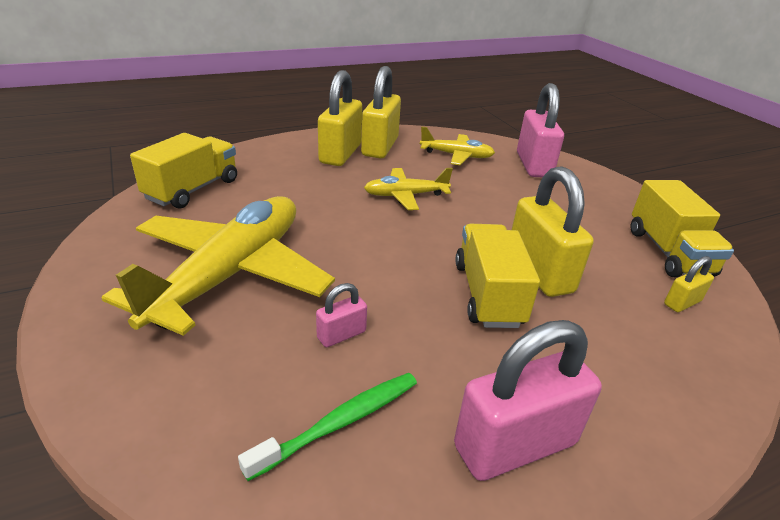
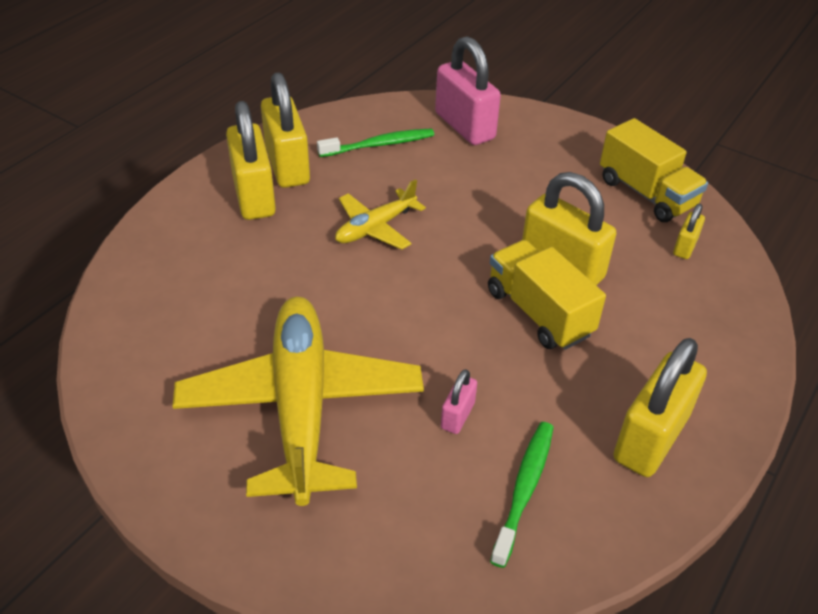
camera: 30 degrees left, 10 degrees up
(192, 189) = (143, 324): yellow truck -> none
(456, 156) = (379, 145): yellow plane -> green toothbrush
(515, 445) = (650, 438): pink padlock -> yellow padlock

